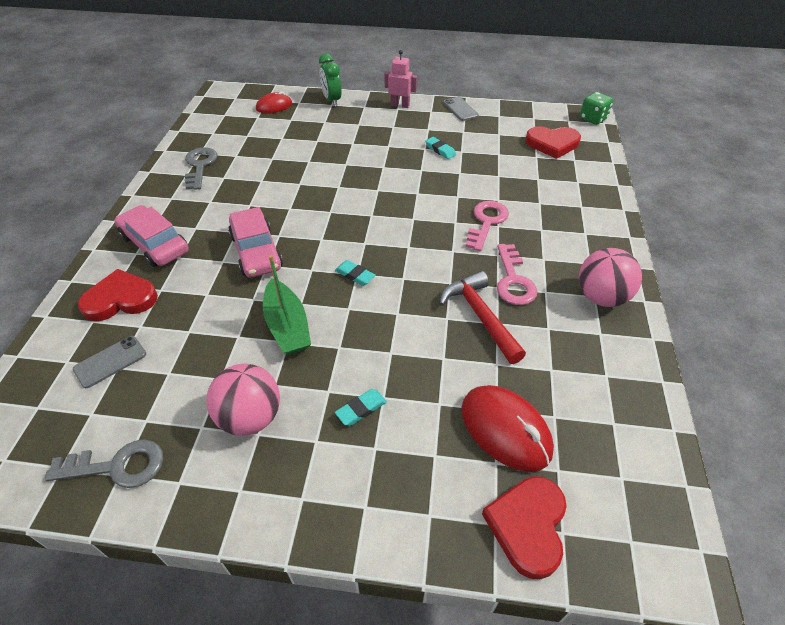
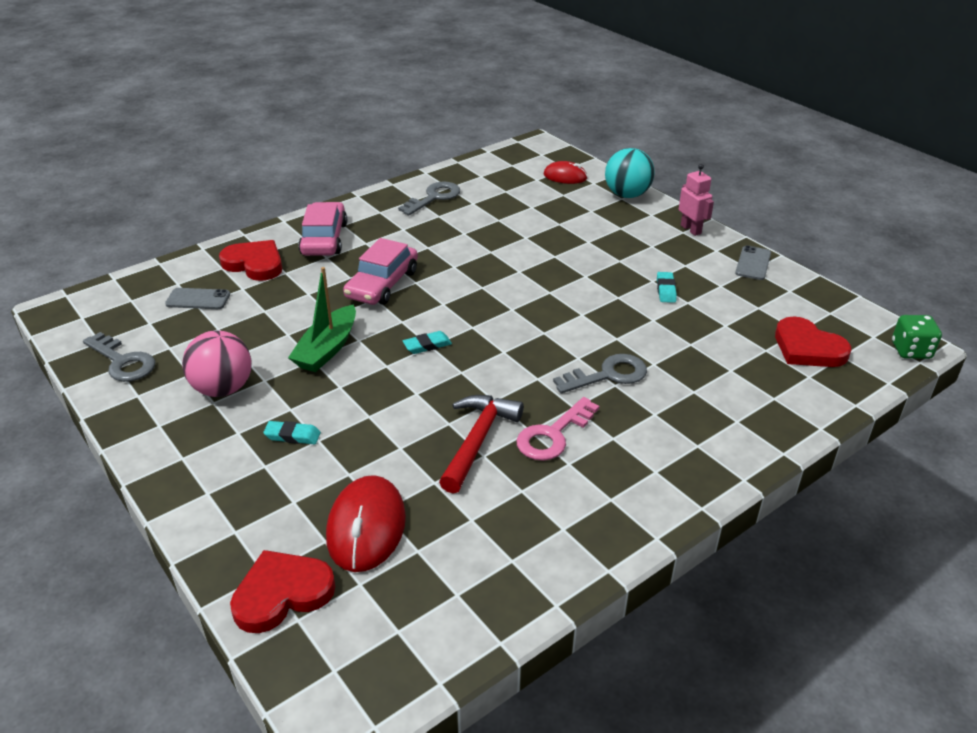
camera: 45 degrees right, 10 degrees down
(332, 100) = (627, 195): green clock -> turquoise ball
(355, 275) = (427, 345): turquoise eraser -> turquoise eraser turned 75 degrees clockwise
(486, 222) = (608, 375): pink key -> grey key
(601, 297) = (615, 504): pink ball -> none

